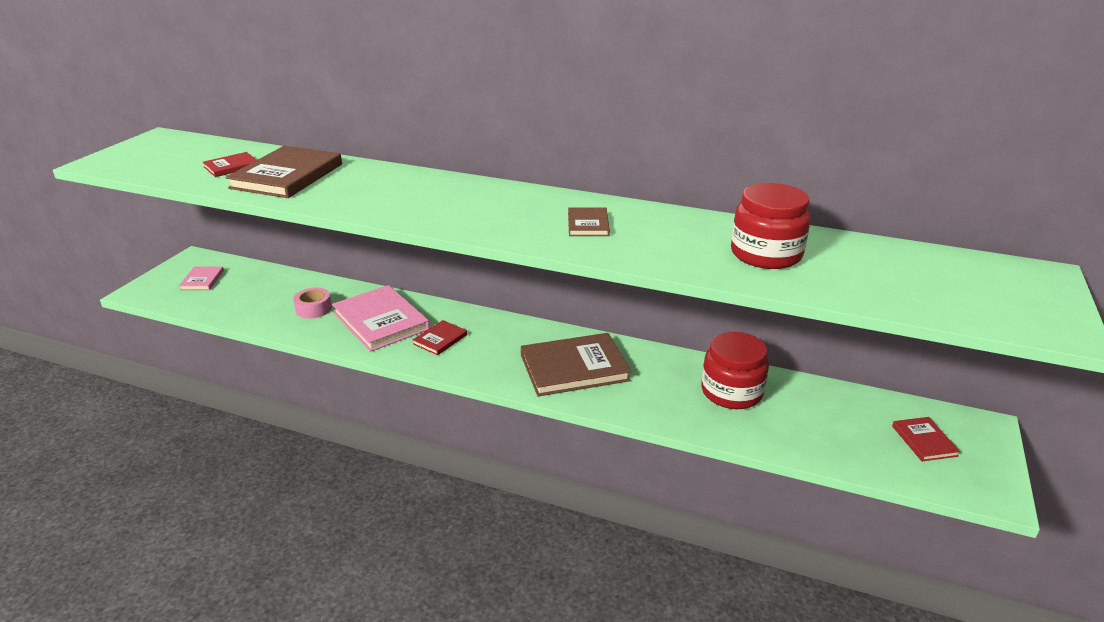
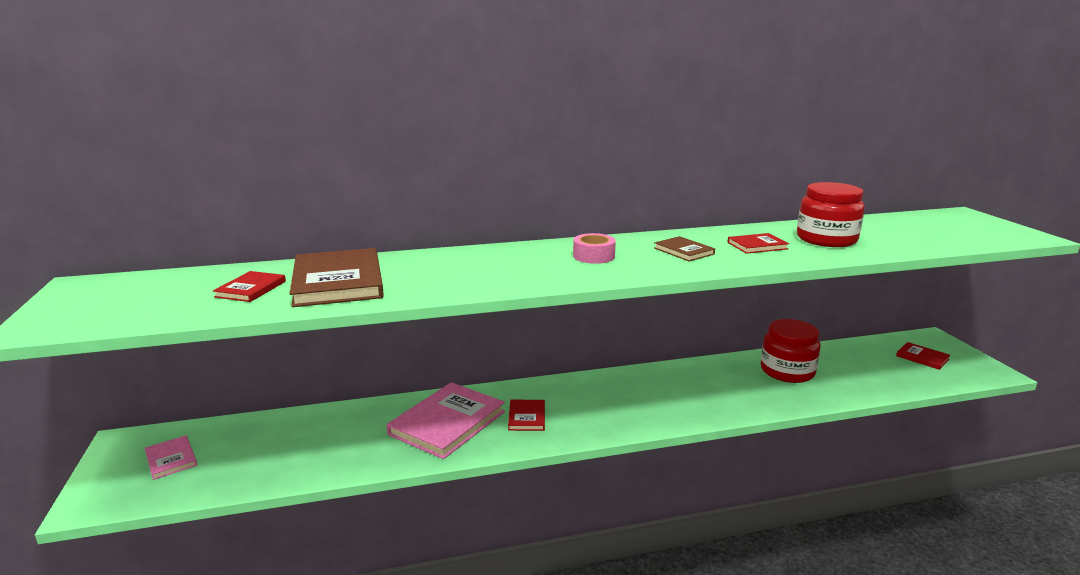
camera: 35 degrees left, 10 degrees down
(314, 309) = (359, 438): pink tape -> pink tape (594, 256)
(381, 321) = (447, 423): pink book -> pink book turned 75 degrees counterclockwise
(574, 367) = (665, 396): brown book -> none
(672, 239) = (757, 245): none -> red book

